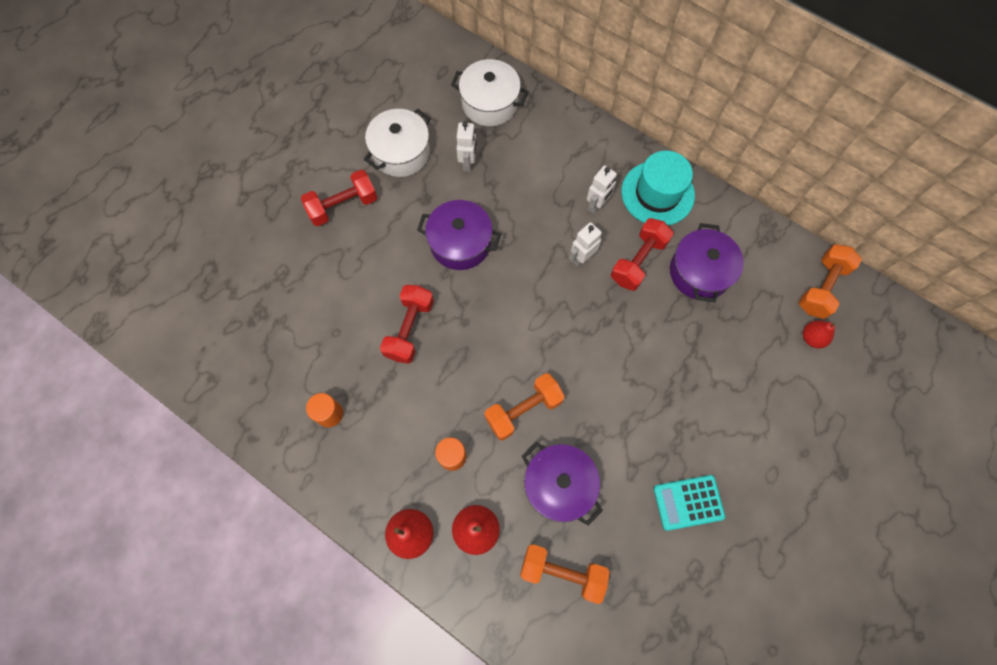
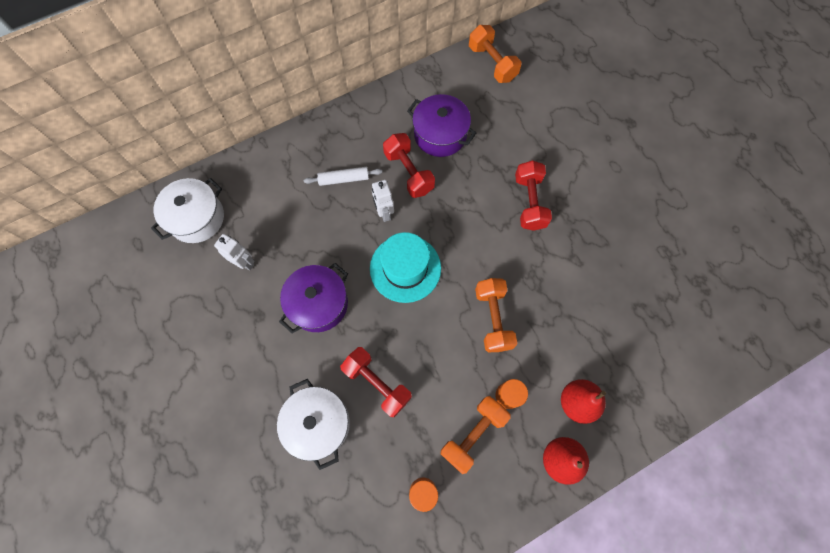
camera: 65 degrees left, 0 degrees up
(343, 206) = (222, 394): red dumbbell -> red dumbbell (529, 202)
(401, 152) = (198, 317): white pot -> white pot (318, 424)
(559, 485) = (565, 319): purple pot -> none
(562, 572) = (634, 349): orange dumbbell -> orange dumbbell (473, 434)
(597, 205) = (344, 179): white robot -> white rolling pin
(657, 193) = (358, 130): turquoise hat -> turquoise hat (405, 268)
(688, 502) = (614, 232): turquoise calculator -> none
(812, 338) = (527, 89): red pear -> none

